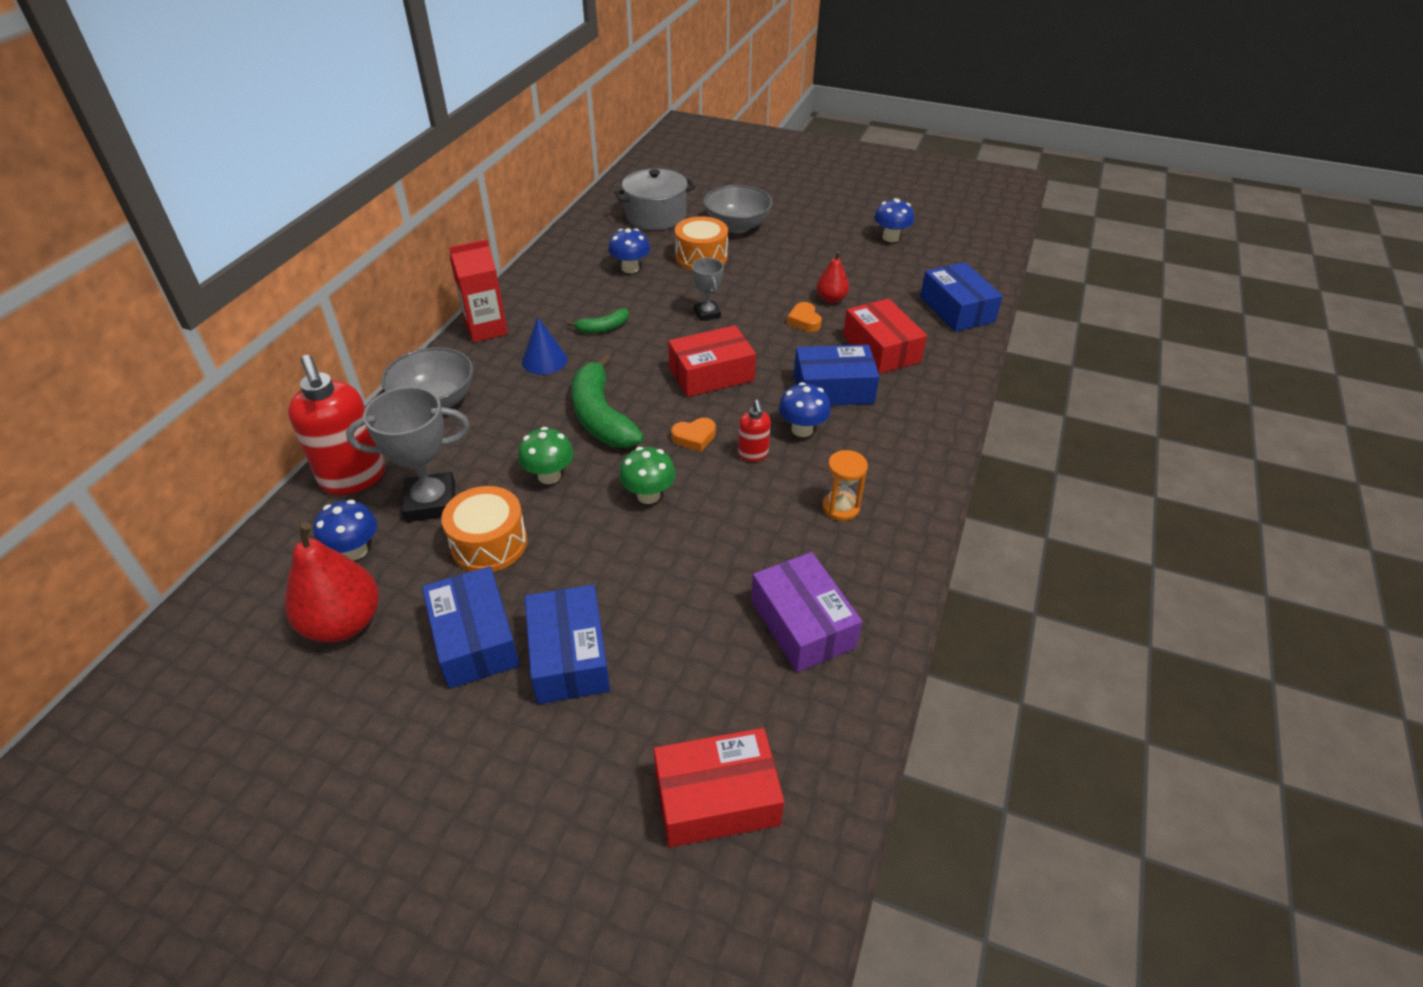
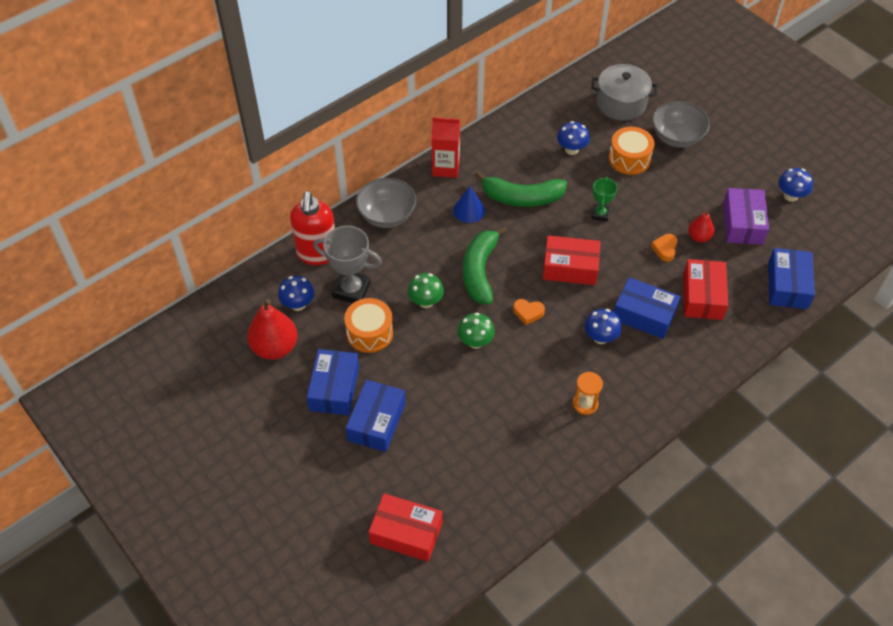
camera: 30 degrees right, 10 degrees up
(603, 328) = (522, 198): green banana -> green banana, size x1.97
(707, 314) = (600, 214): grey trophy -> green trophy
(753, 455) = (556, 342): red soap dispenser -> none
(802, 624) = (511, 465): purple box -> purple box (742, 223)

